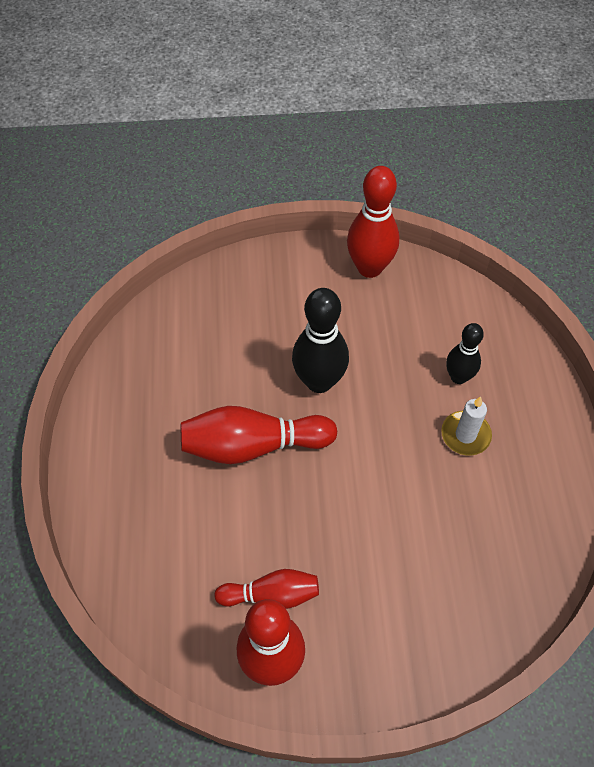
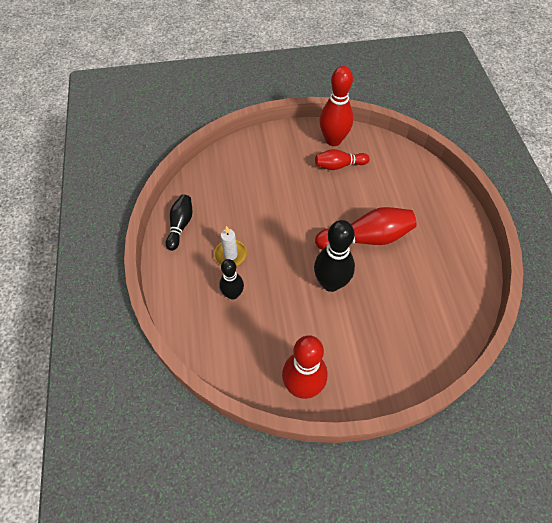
camera: 175 degrees right, 0 degrees up
(551, 491) = (180, 225): none -> black bowling pin

